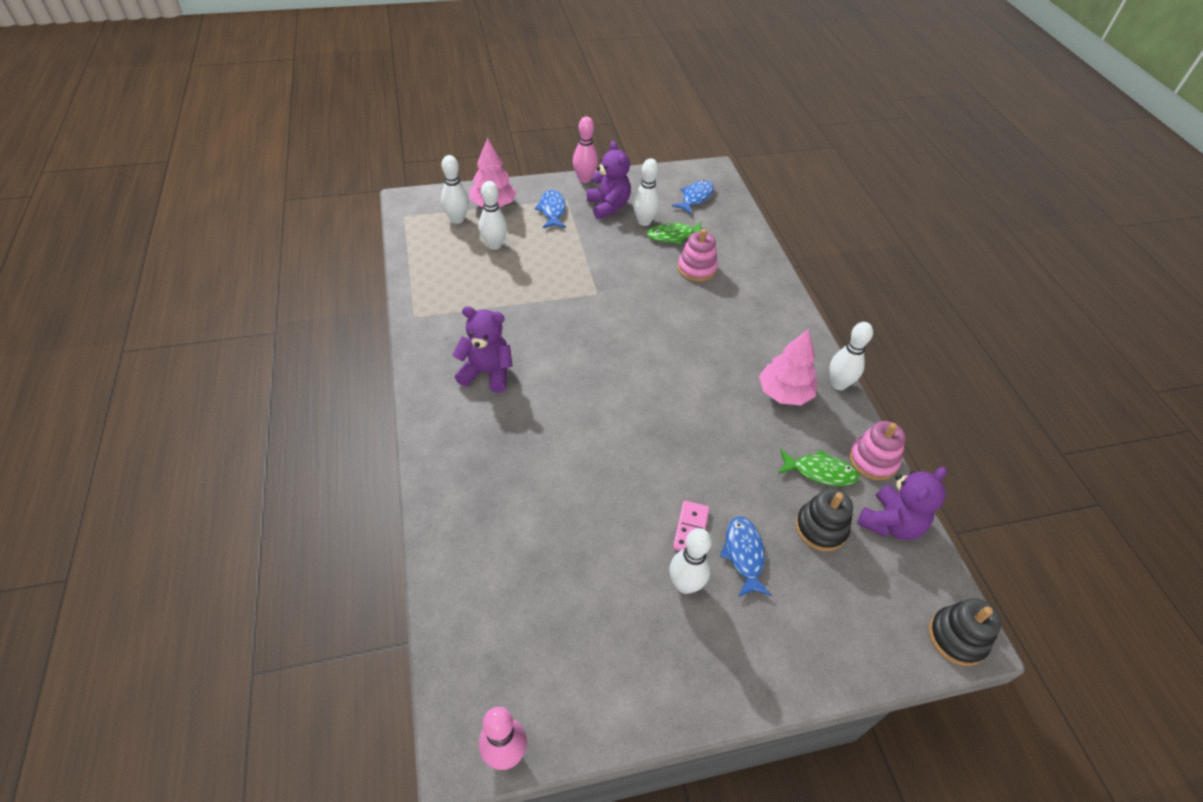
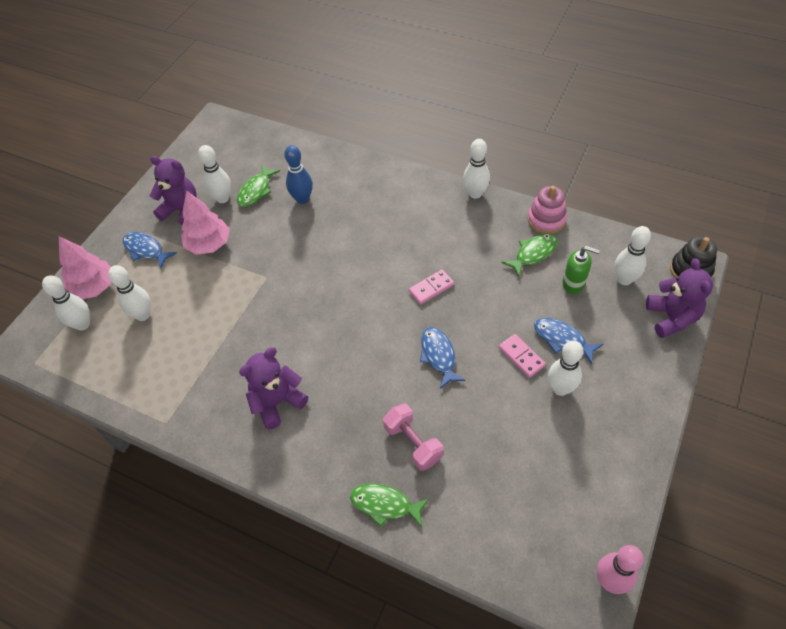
camera: 45 degrees left, 5 degrees up
(449, 506) = (385, 504): none -> green fish
(525, 492) = (413, 443): none -> pink dumbbell
(584, 179) = (134, 206): pink bowling pin -> none
(695, 197) = (231, 150): blue fish -> blue fish (438, 355)
(696, 268) = (302, 199): pink stacking toy -> blue bowling pin
(697, 412) = (431, 288): none -> pink domino
(784, 393) = (457, 228): pink tree -> pink tree (209, 244)
(821, 528) = (573, 283): black stacking toy -> green soap dispenser
(874, 574) = (624, 279): none -> white bowling pin
(890, 523) = (596, 245): purple teddy bear -> purple teddy bear (671, 318)

